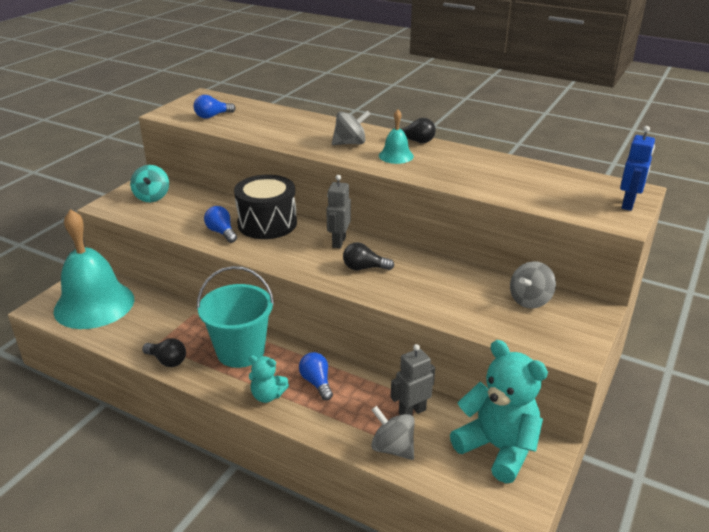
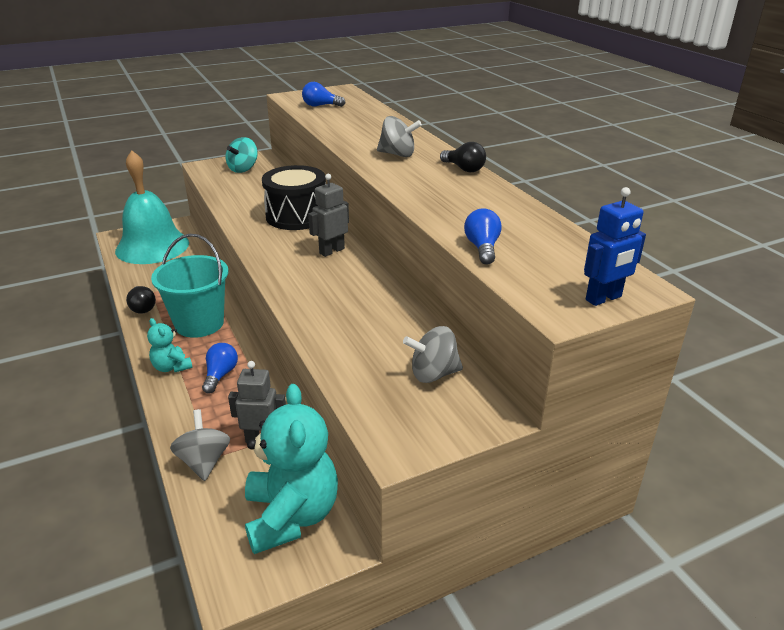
camera: 35 degrees right, 0 degrees up
(221, 232) = (251, 211): blue light bulb -> blue light bulb (482, 248)
(364, 268) = (319, 280): black light bulb -> none
(396, 156) = (421, 176): turquoise bell -> none

